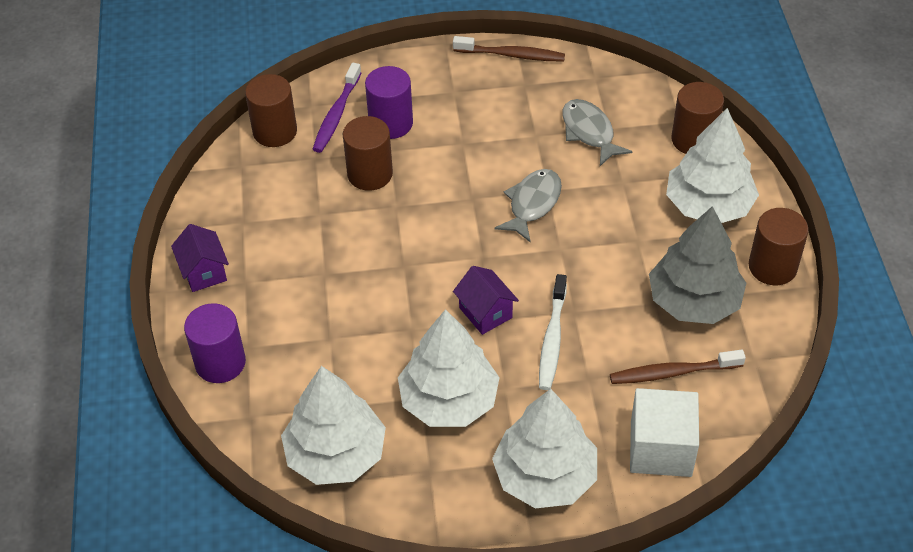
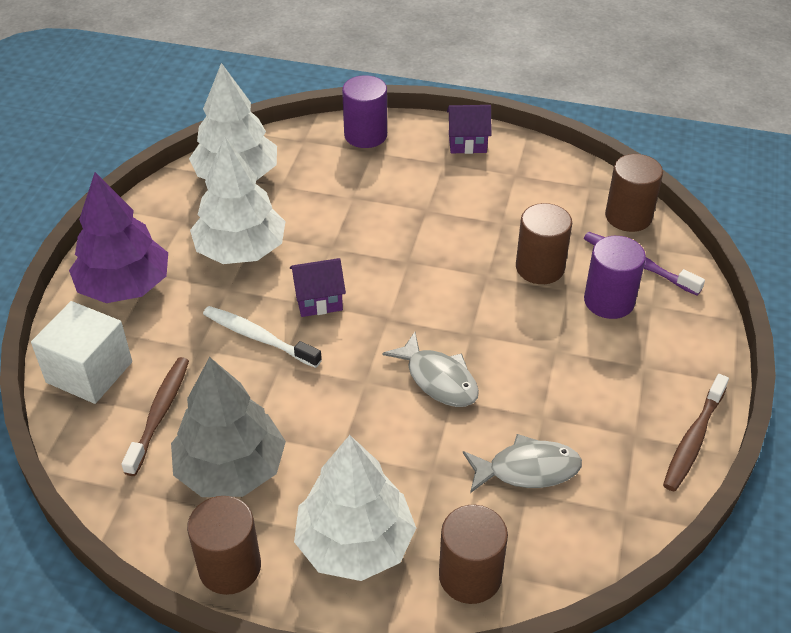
camera: 110 degrees right, 5 degrees down
(545, 476) = (125, 286): white tree -> purple tree

